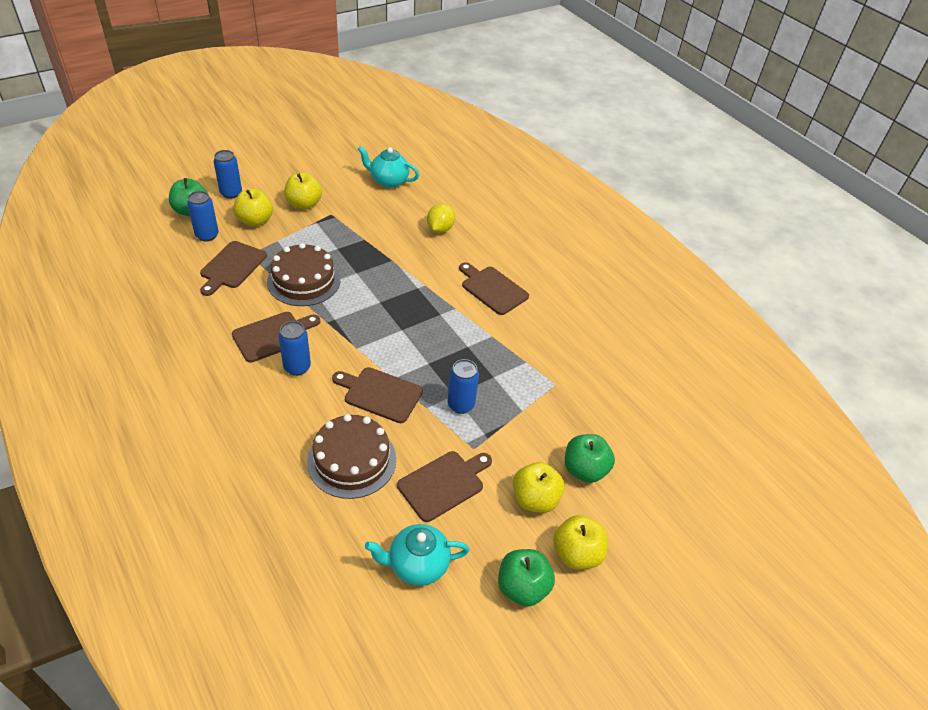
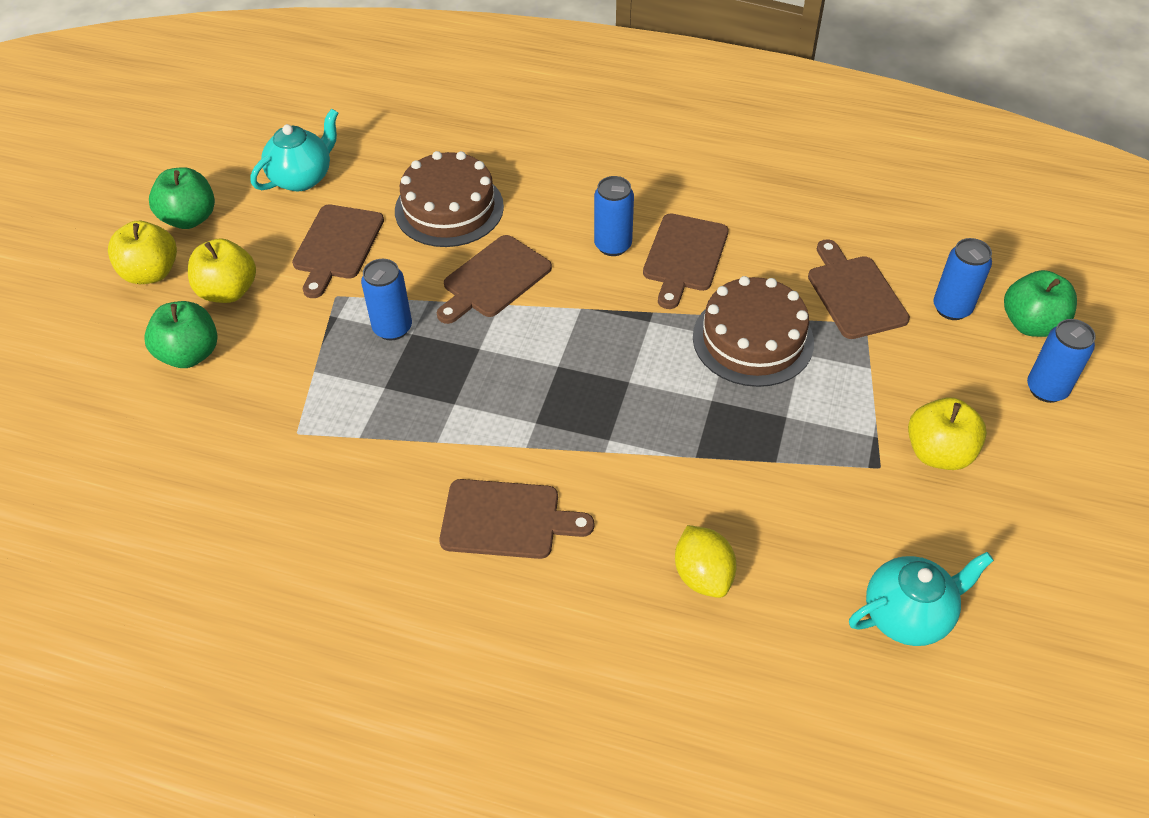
camera: 145 degrees right, 5 degrees up
(255, 221) = (943, 373): yellow apple -> none
(380, 394) = (494, 279): brown cutting board -> brown cutting board turned 150 degrees clockwise

